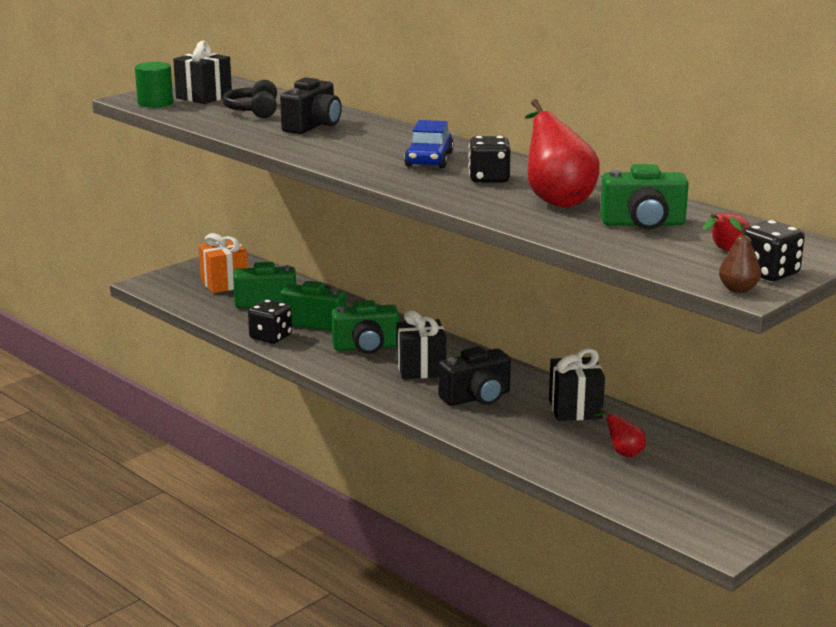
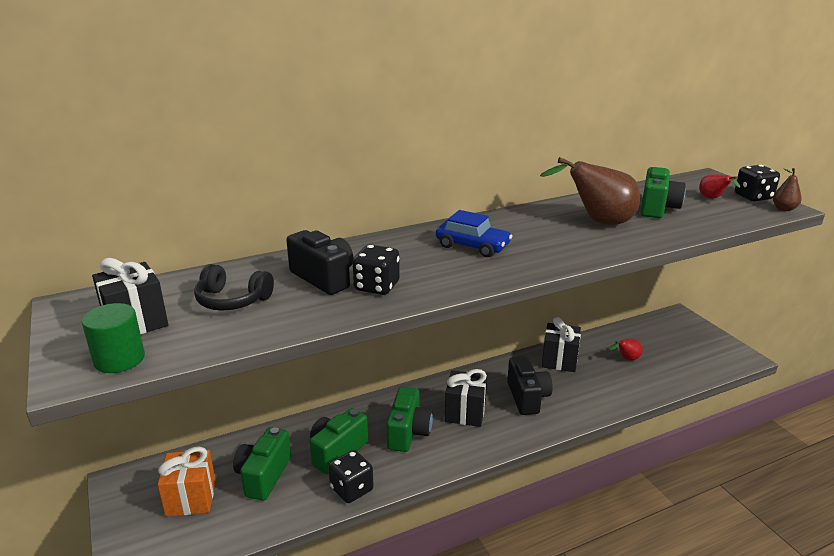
camera: 70 degrees left, 5 degrees up
(489, 179) = (537, 234): black dice -> black dice (377, 286)
(556, 200) = (598, 222): red pear -> brown pear

